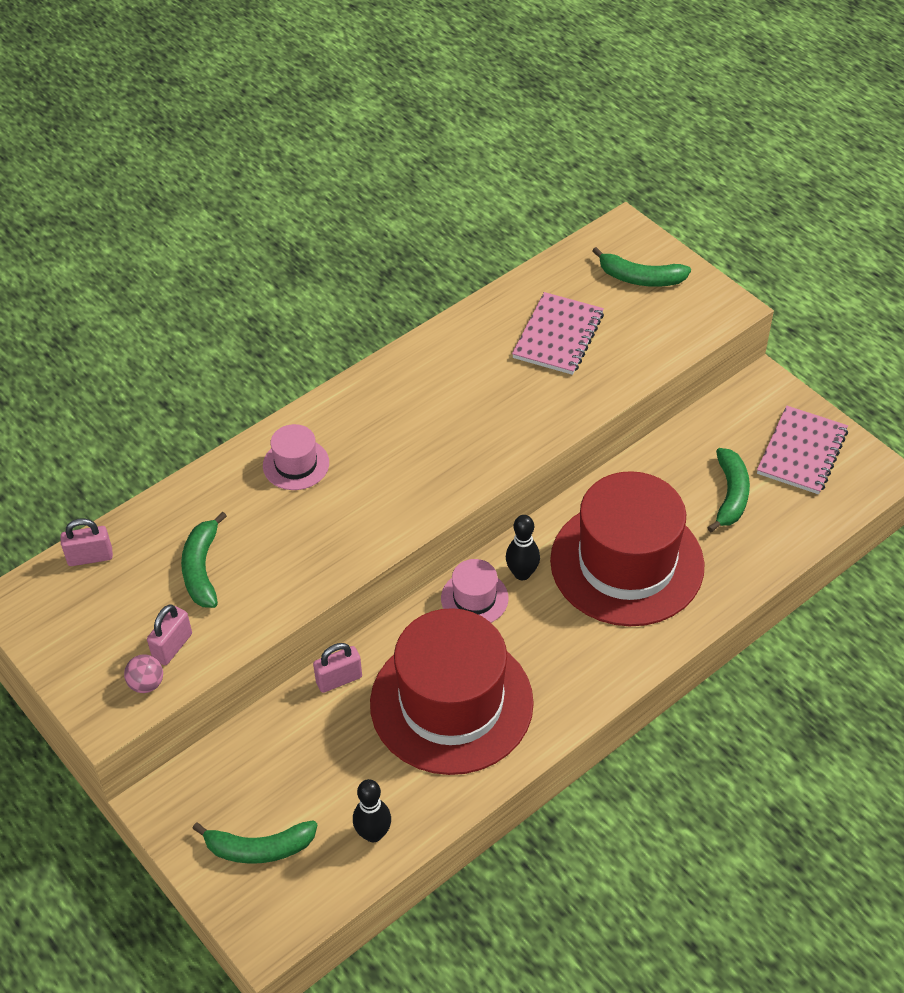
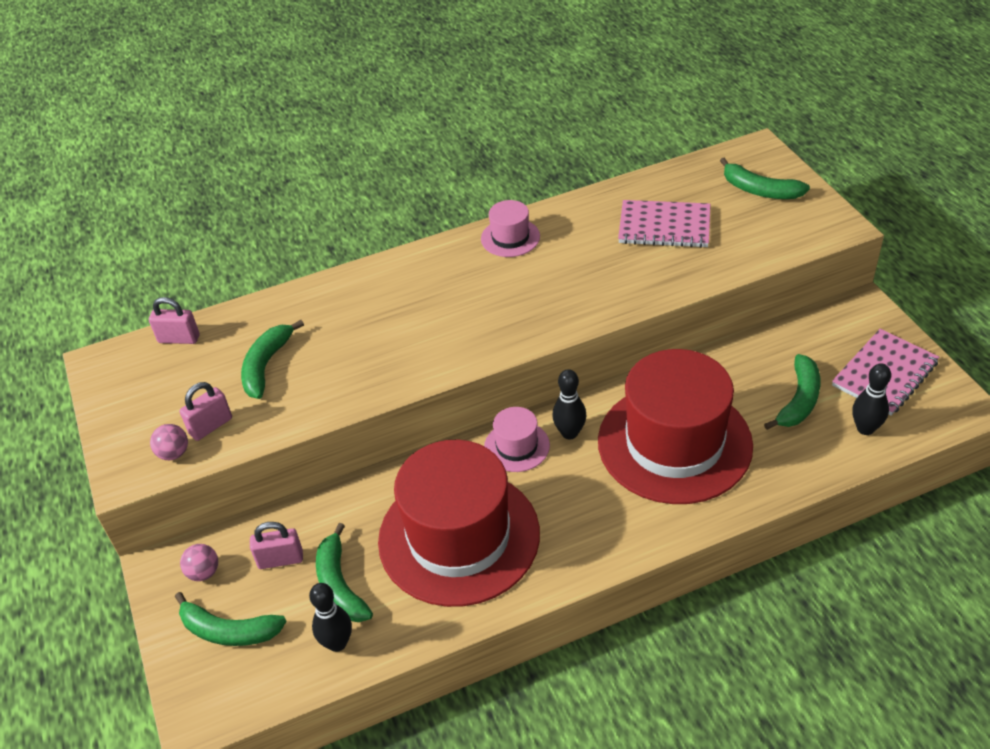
camera: 20 degrees right, 5 degrees down
(206, 797) = (204, 572): none -> pink ball
(296, 464) = (385, 294): pink hat -> pink hat (510, 238)
(339, 679) = (364, 493): pink padlock -> pink padlock (280, 560)
(352, 777) = (340, 585): none -> green banana
(558, 336) = (664, 226): pink notebook -> pink notebook turned 60 degrees clockwise
(798, 512) = (865, 428): none -> black bowling pin

